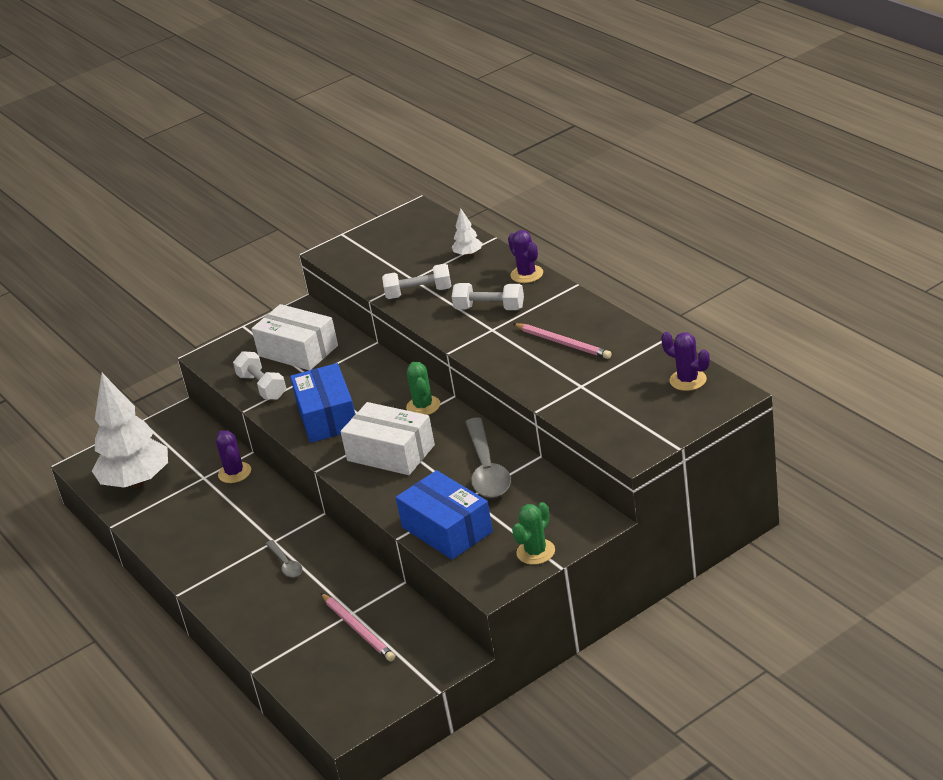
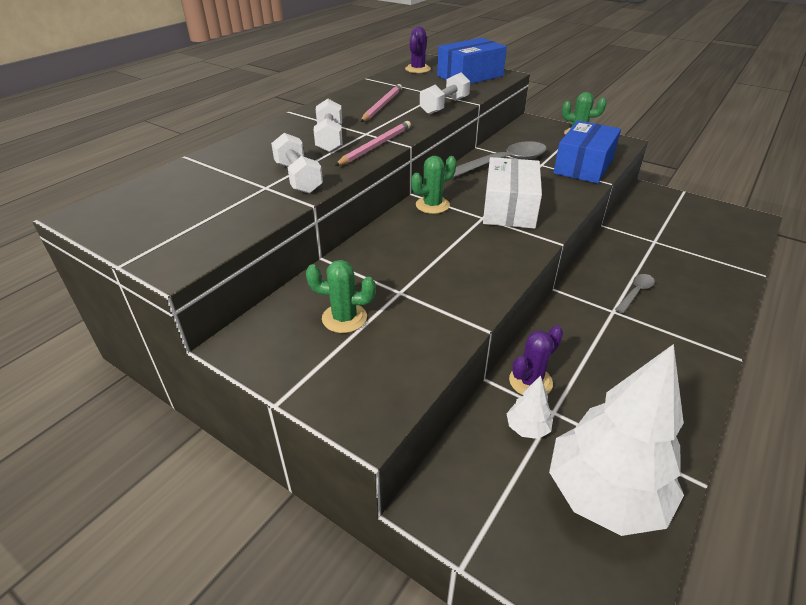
camera: 115 degrees left, 5 degrees up
(262, 387) = (432, 328): white dumbbell -> white dumbbell (444, 106)
(298, 351) = (344, 318): white box -> green cactus
(327, 417) = (472, 258): blue box -> blue box (470, 76)
(358, 629) = (668, 234): pink pencil -> pink pencil (375, 146)
(468, 254) = (218, 164): white tree -> white tree (527, 428)
(527, 274) = (267, 131): purple cactus -> none

